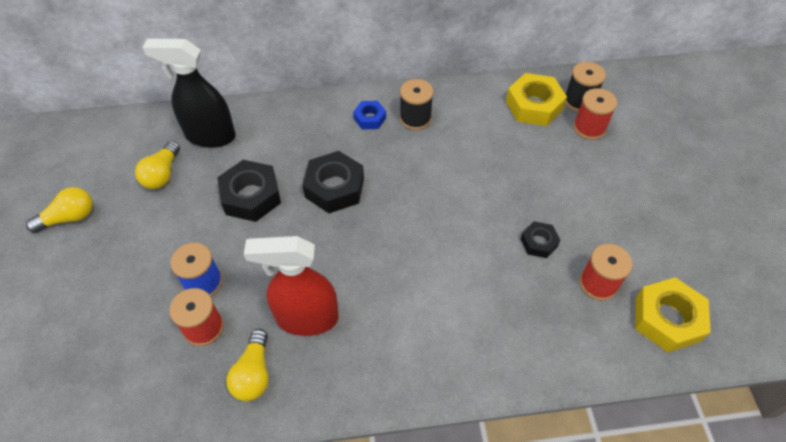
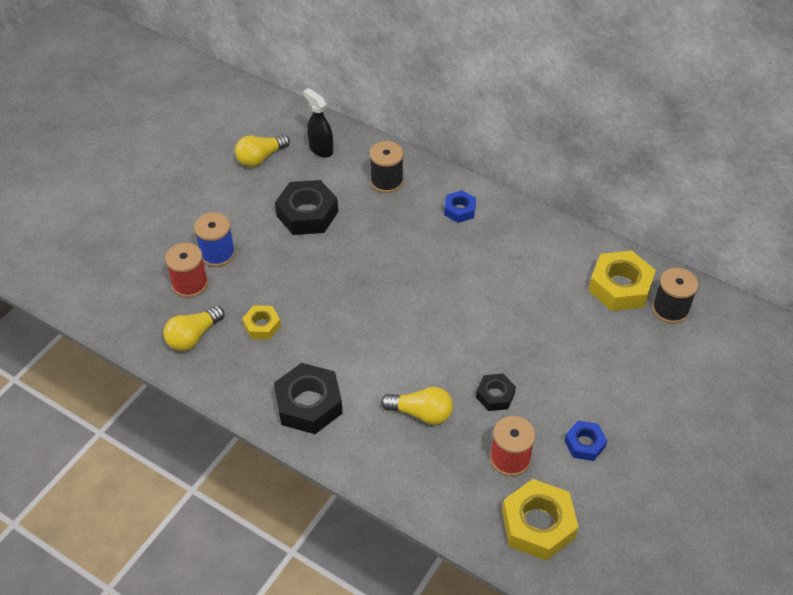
camera: 40 degrees right, 5 degrees down
(69, 218) = (172, 151): yellow light bulb -> yellow light bulb (421, 413)
(210, 136) = (320, 149): black spray bottle -> black spray bottle, size x0.59
(306, 318) = (262, 326): red spray bottle -> yellow nut
(334, 187) = (375, 247): black nut -> black nut (309, 404)
(415, 118) = (498, 233): black spool -> black spool (386, 181)
(589, 128) = (651, 337): red spool -> none
(630, 234) = (584, 444): none -> blue nut

